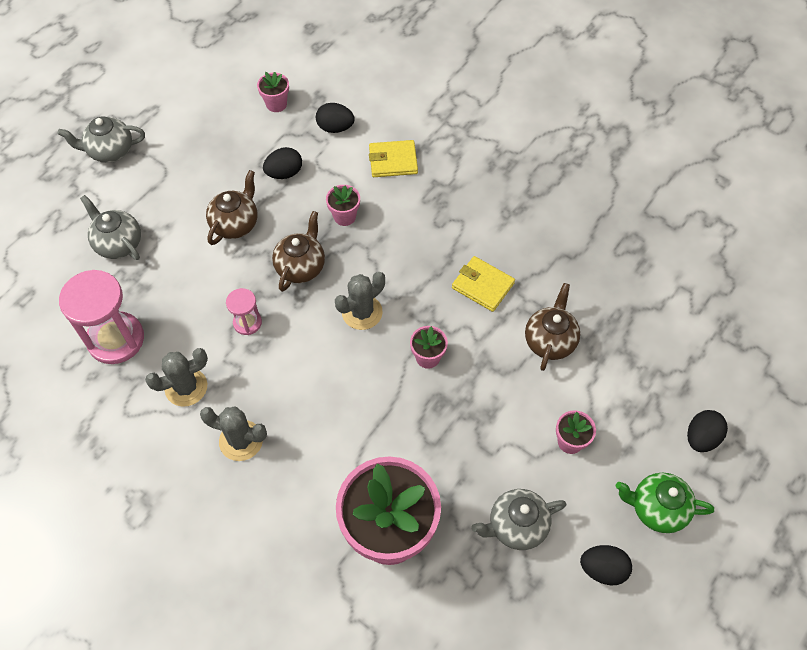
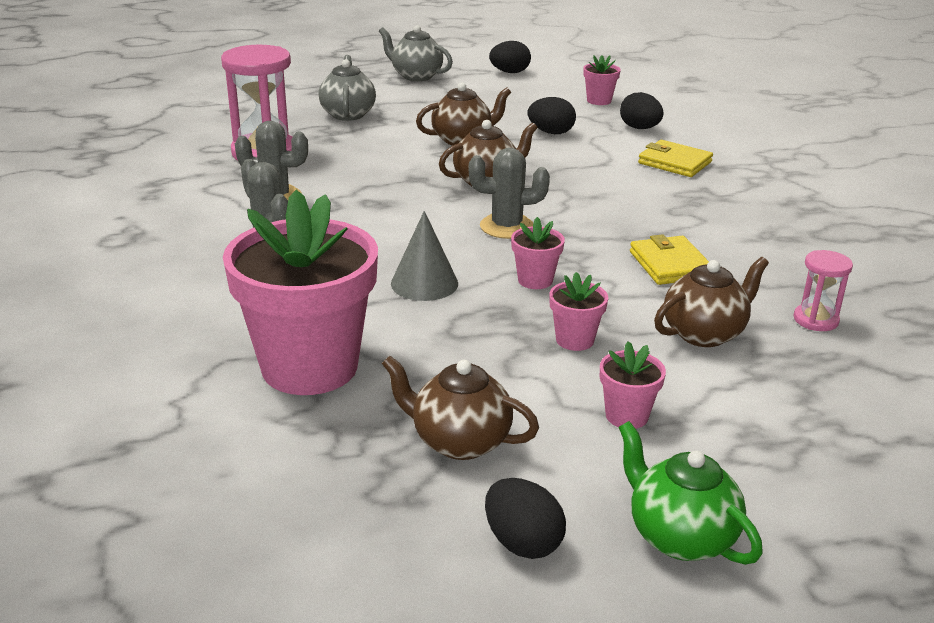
camera: 40 degrees right, 30 degrees down
(247, 322) = (387, 188): pink hourglass -> pink hourglass (815, 320)
(344, 216) = (575, 172): pink flower pot -> pink flower pot (575, 340)
(372, 408) = (424, 283): none -> grey cone
(516, 526) = (459, 441): grey teapot -> brown teapot
(701, 438) = (839, 512): black egg -> black egg (509, 72)

